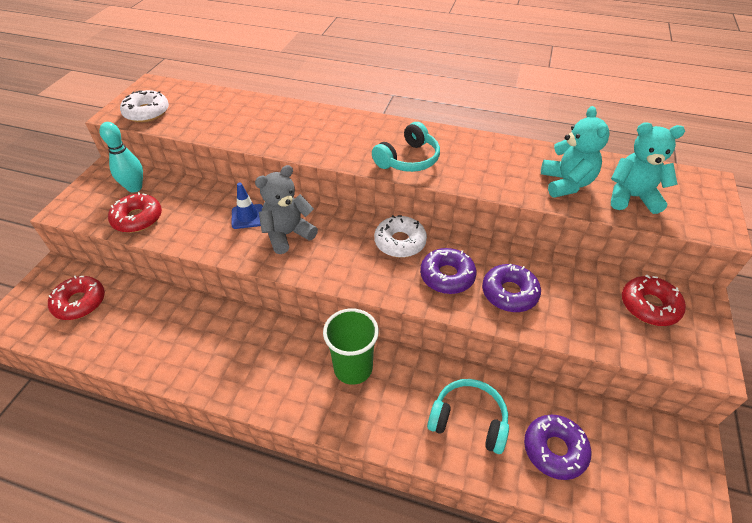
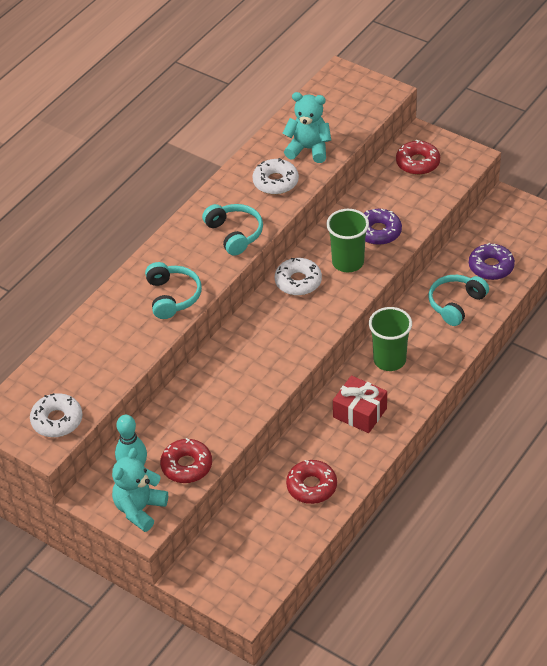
camera: 70 degrees left, 0 degrees up
(80, 302) = (244, 550): red donut -> red donut (311, 486)
(247, 216) = (220, 381): blue traffic cone -> none
(267, 357) = (360, 413): none -> red gift
(287, 234) = (257, 355): grey teddy bear -> none
(308, 140) = (172, 296): none -> turquoise headphones
(447, 276) = (348, 262): purple donut -> green cup
(499, 171) = (275, 182): none -> white donut
(631, 197) = (339, 120): turquoise teddy bear -> turquoise teddy bear (139, 509)

